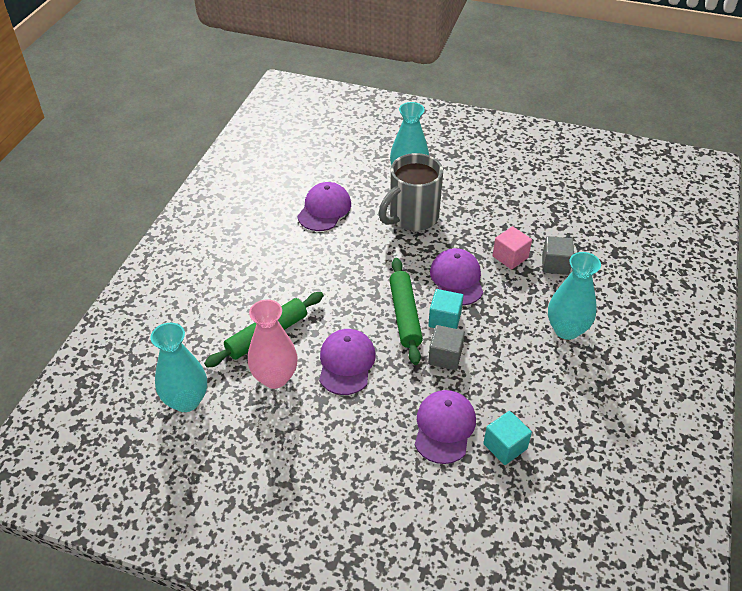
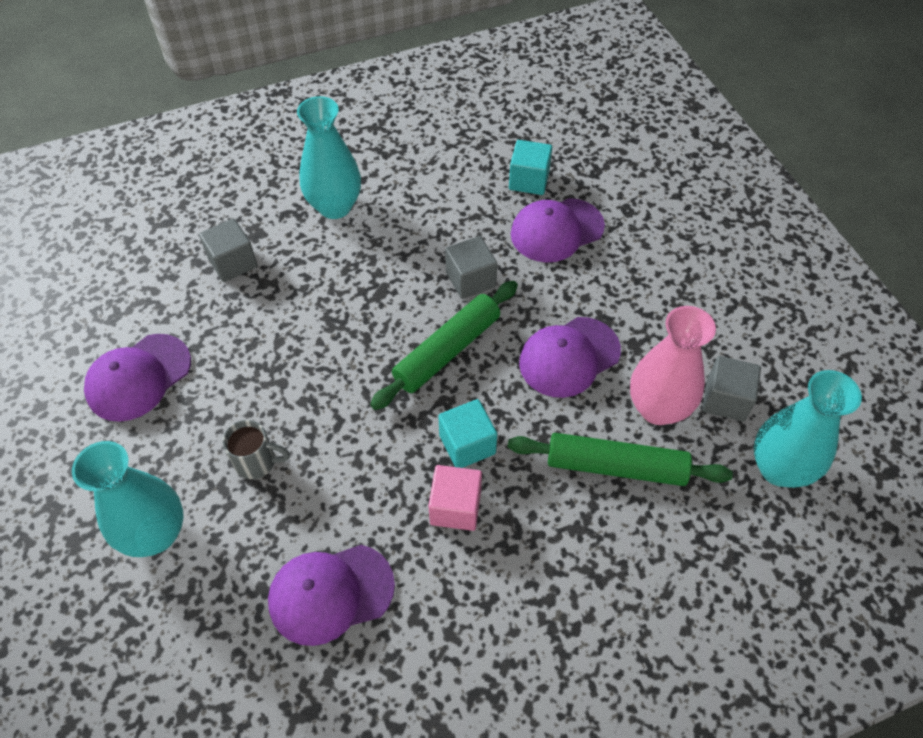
camera: 130 degrees left, 10 degrees up
(245, 412) = (725, 399): none -> grey cube
(412, 217) = (257, 462): grey mug -> grey mug, size x0.47
(444, 319) = (418, 311): turquoise cube -> turquoise cube (467, 444)
(457, 279) = (340, 338): purple cap -> purple cap (138, 377)
(510, 257) = (254, 310): pink cube -> pink cube (455, 507)

